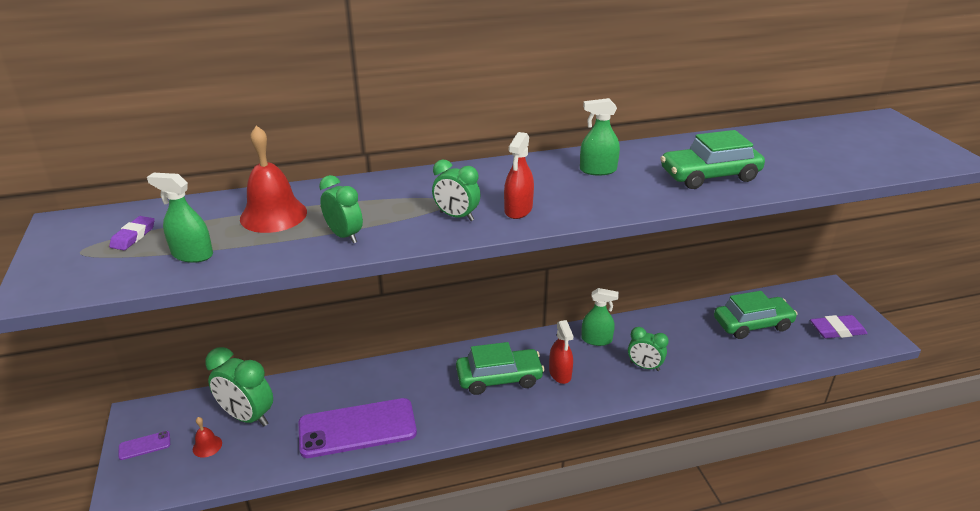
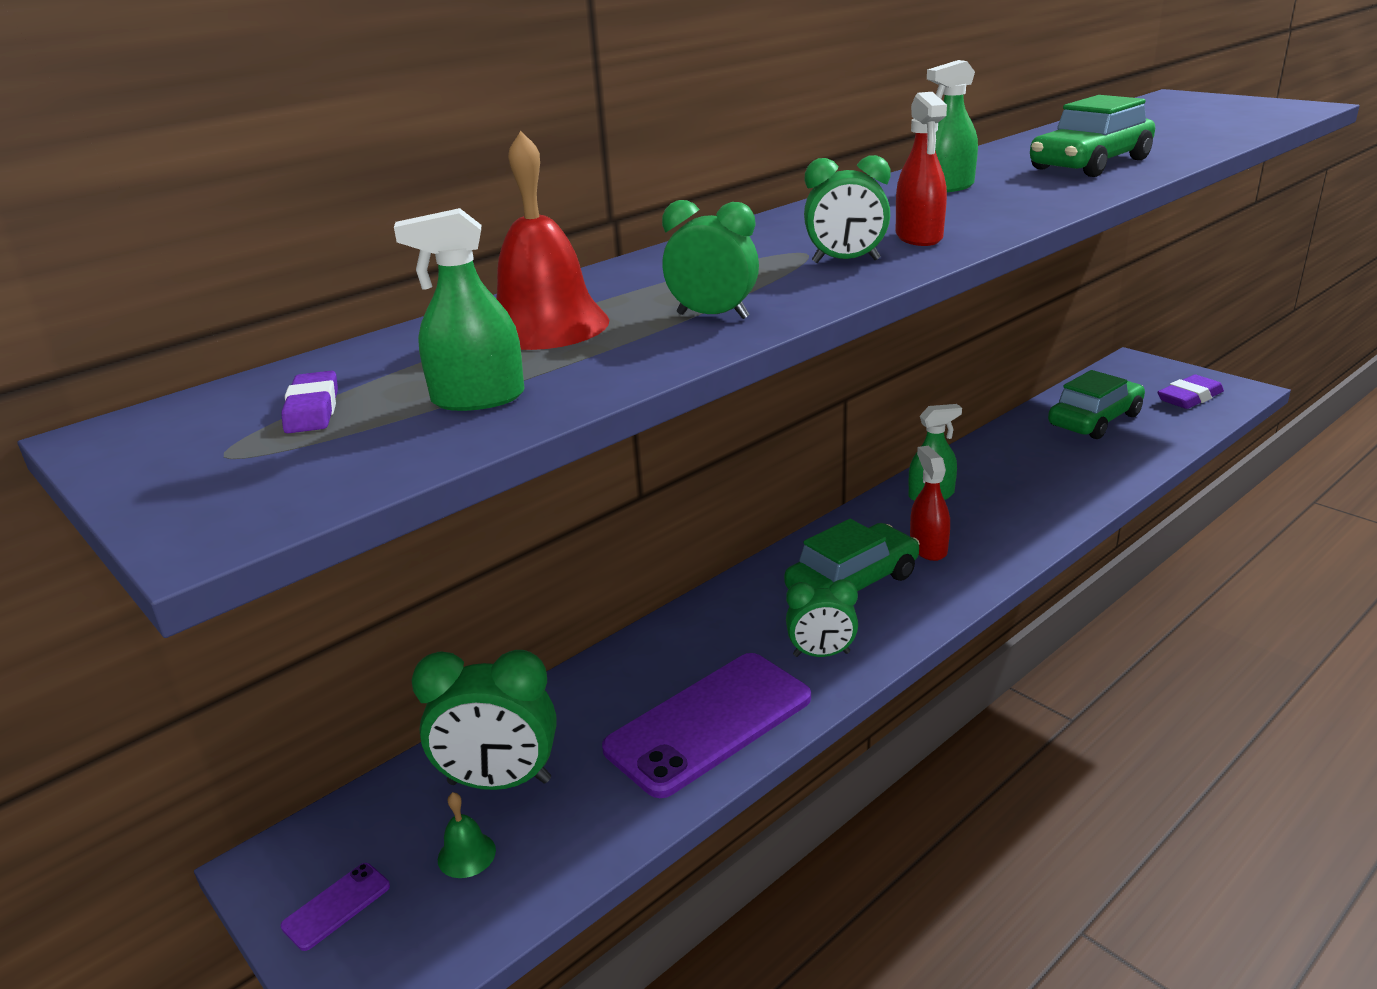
camera: 25 degrees left, 5 degrees down
(207, 446) = (466, 854): red bell -> green bell
(560, 373) = (928, 548): red spray bottle -> red spray bottle turned 150 degrees counterclockwise
(644, 366) = (1024, 504): green clock -> green clock (821, 654)

